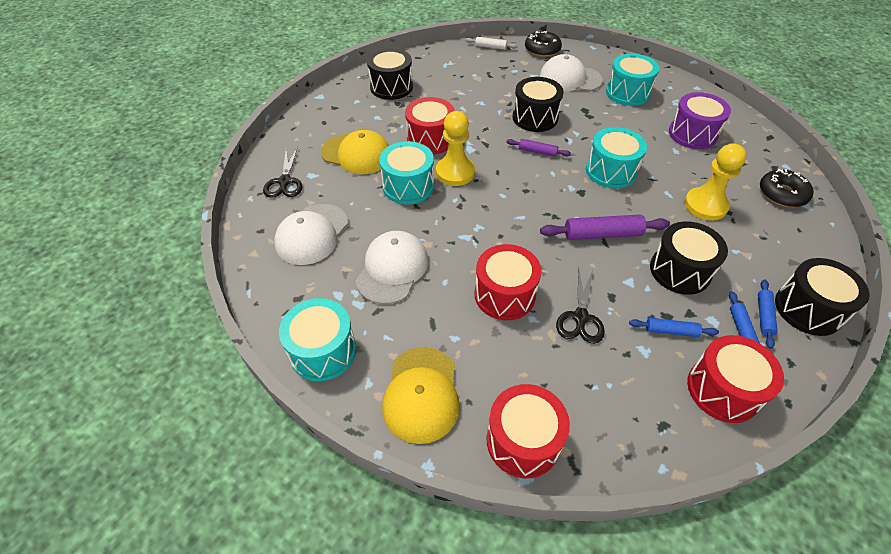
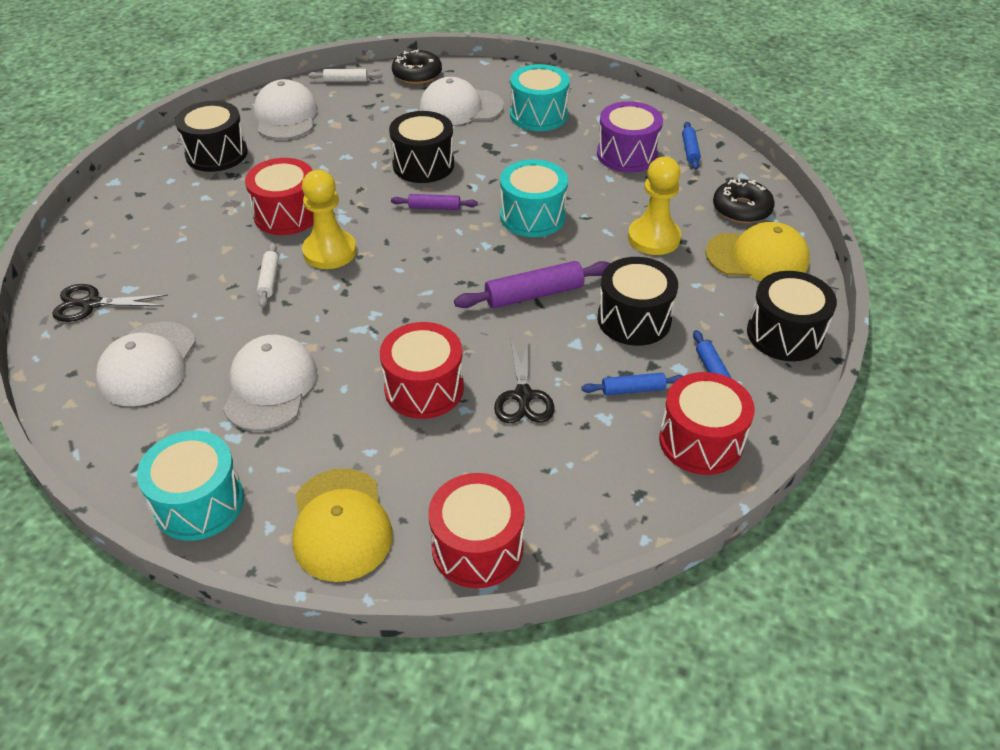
camera: 15 degrees left, 5 degrees down
(284, 182) = (91, 304): black scissors -> black scissors turned 105 degrees clockwise
(357, 154) = (187, 250): yellow cap -> yellow cap (757, 257)
(408, 186) = (269, 279): turquoise drum -> white rolling pin
(444, 67) = (286, 116): none -> white cap
(764, 316) = (736, 352): blue rolling pin -> blue rolling pin (690, 150)

